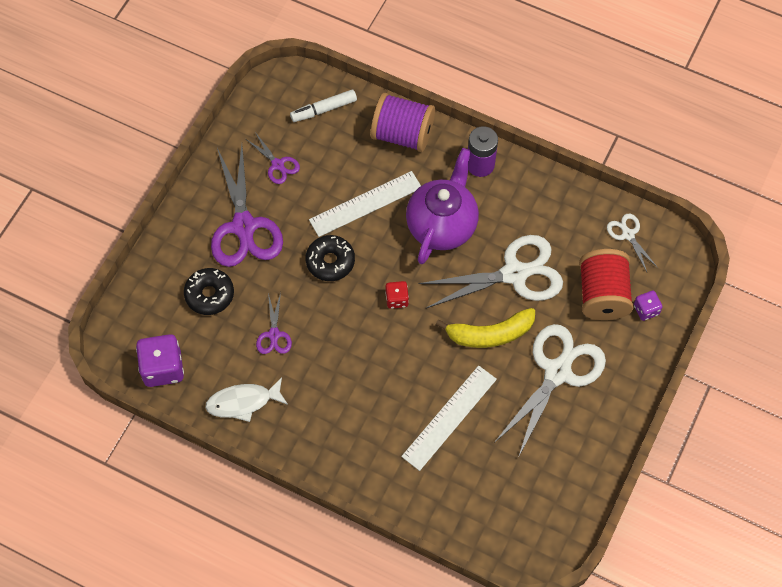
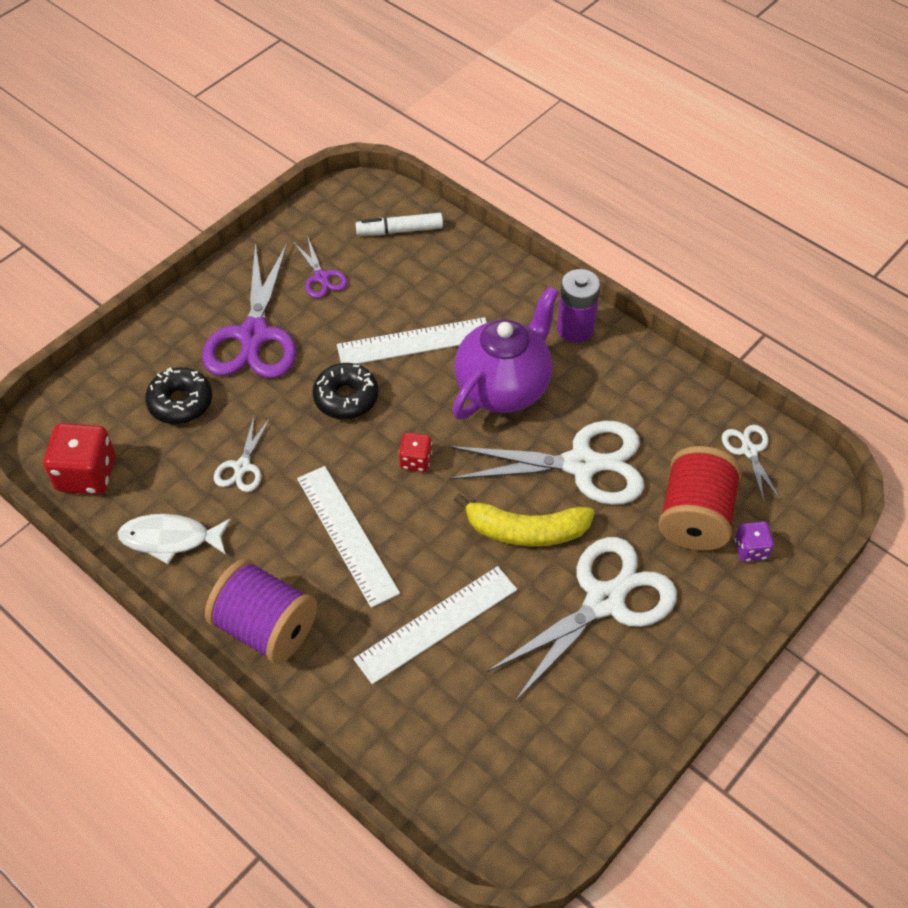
camera: 15 degrees right, 10 degrees down
(163, 368) = (87, 474): purple dice -> red dice
(274, 334) = (242, 467): purple scissors -> white scissors
(366, 368) = (347, 535): none -> white ruler
(402, 134) = (487, 276): purple spool -> purple spool (266, 627)

